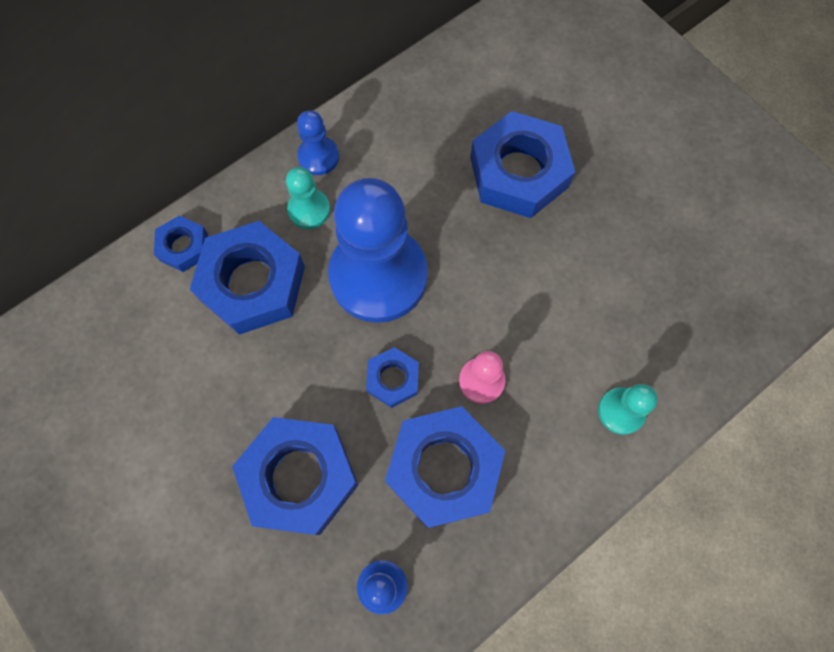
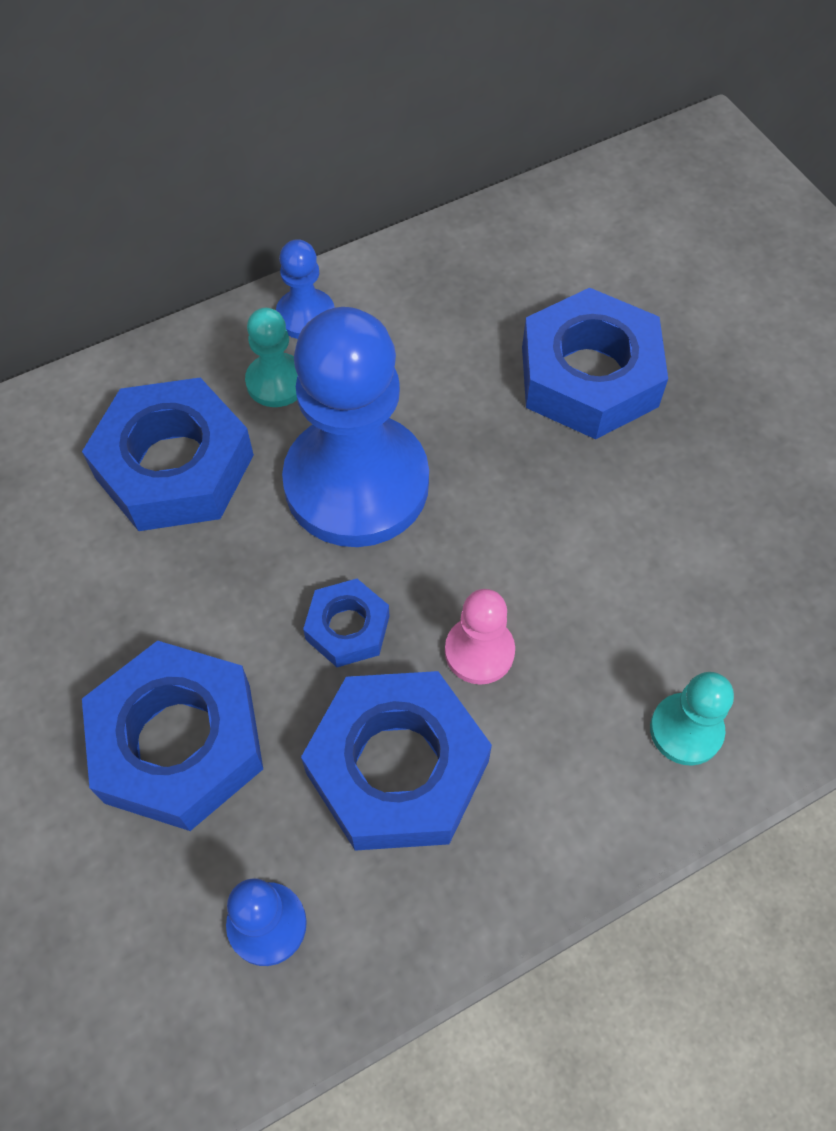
camera: 10 degrees right, 10 degrees down
(184, 247) = (90, 404): blue nut -> none

